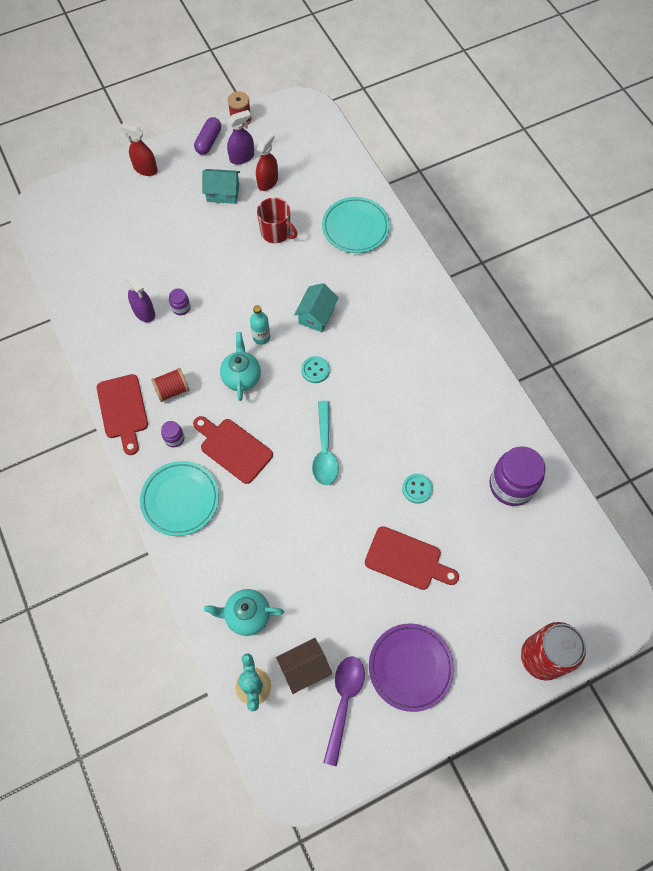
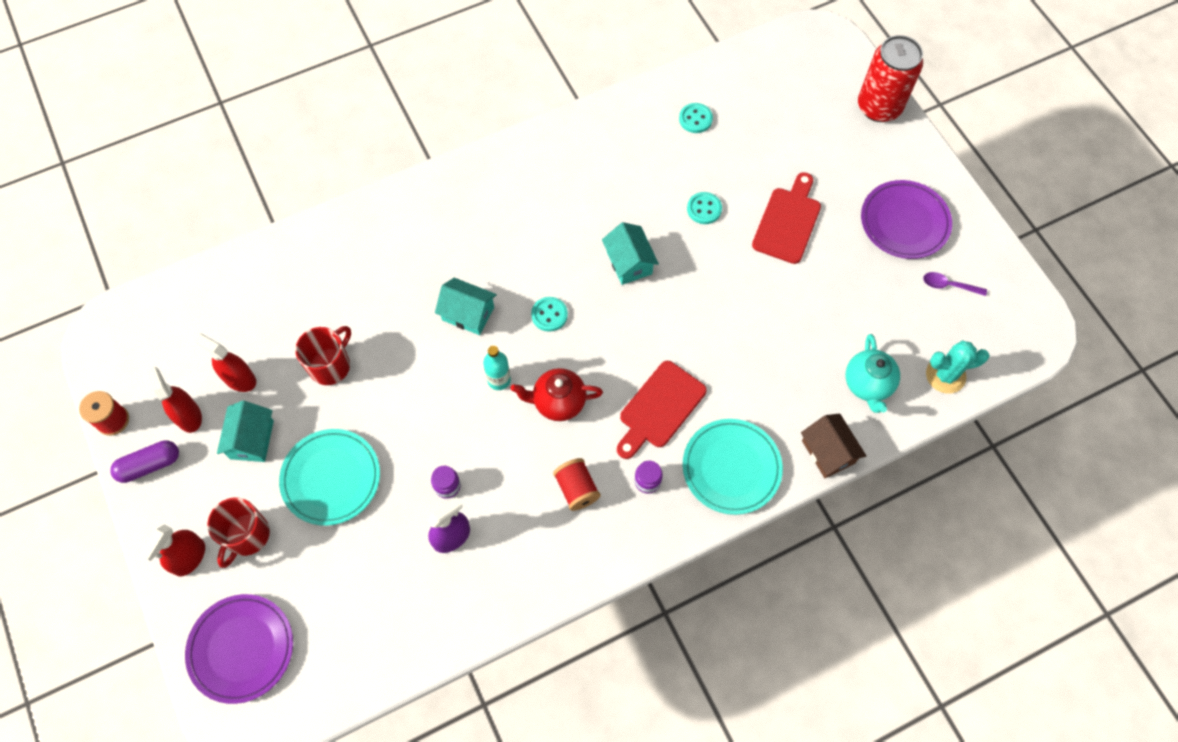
camera: 90 degrees left, 0 degrees up
(84, 202) = (241, 649): none -> purple plate
(123, 410) = (607, 551): red cutting board -> none
(156, 197) = (247, 535): none -> red mug
(208, 141) = (149, 465): purple capsule -> purple capsule turned 45 degrees counterclockwise
(241, 377) = (558, 402): turquoise teapot -> red teapot
(242, 157) = (188, 416): purple spray bottle -> red spray bottle
(304, 668) = (918, 324): brown house -> brown house (828, 452)
(324, 450) = (658, 304): turquoise spoon -> none
(343, 702) = (949, 285): purple spoon -> purple spoon, size x0.57
(355, 228) = (333, 267): turquoise plate -> turquoise plate (331, 478)
(363, 428) = (629, 262): none -> turquoise house
(511, 485) = (695, 119): purple jar -> turquoise button

